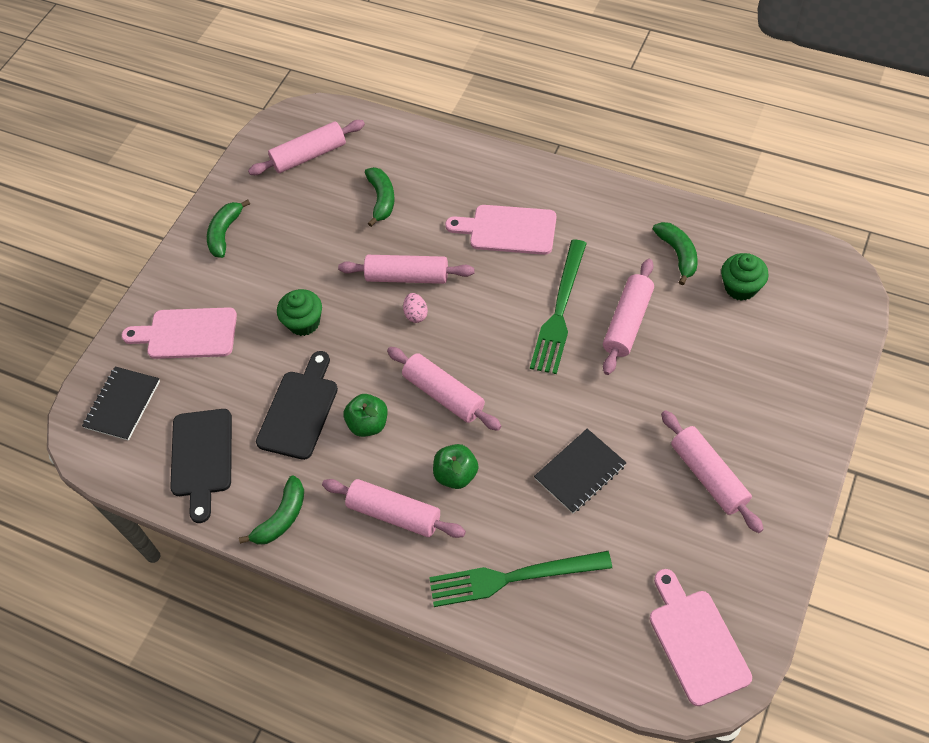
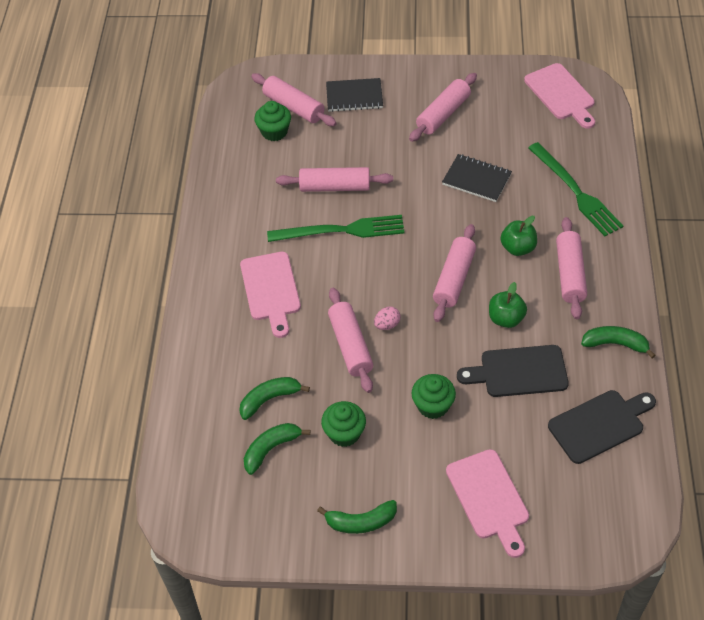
camera: 115 degrees left, 5 degrees down
(122, 404) = (587, 517): black notebook -> black notebook (354, 96)
(309, 155) = (233, 487): pink rolling pin -> pink rolling pin (293, 107)
(315, 245) = (344, 433): none -> green cupcake
(678, 254) = (256, 174): green banana -> green banana (271, 449)
(696, 641) = (561, 94): pink cutting board -> pink cutting board turned 75 degrees counterclockwise

